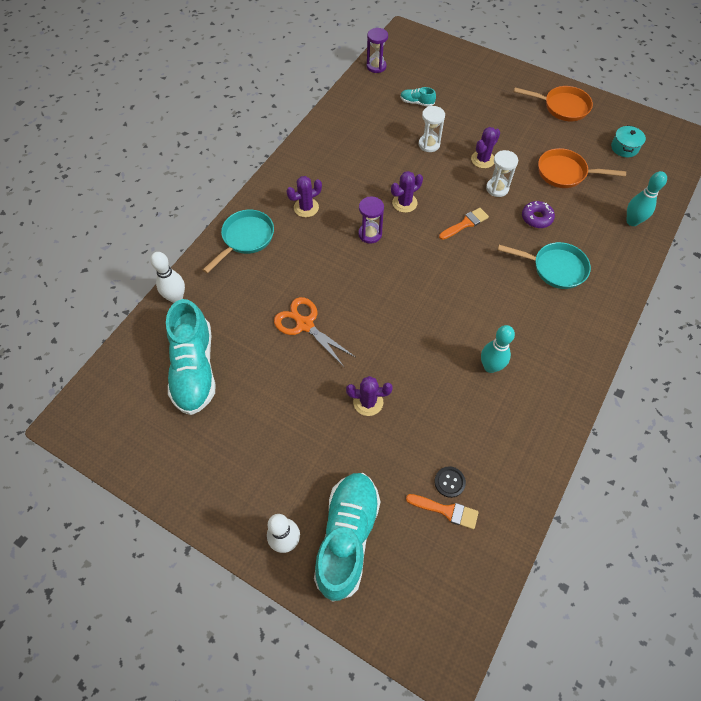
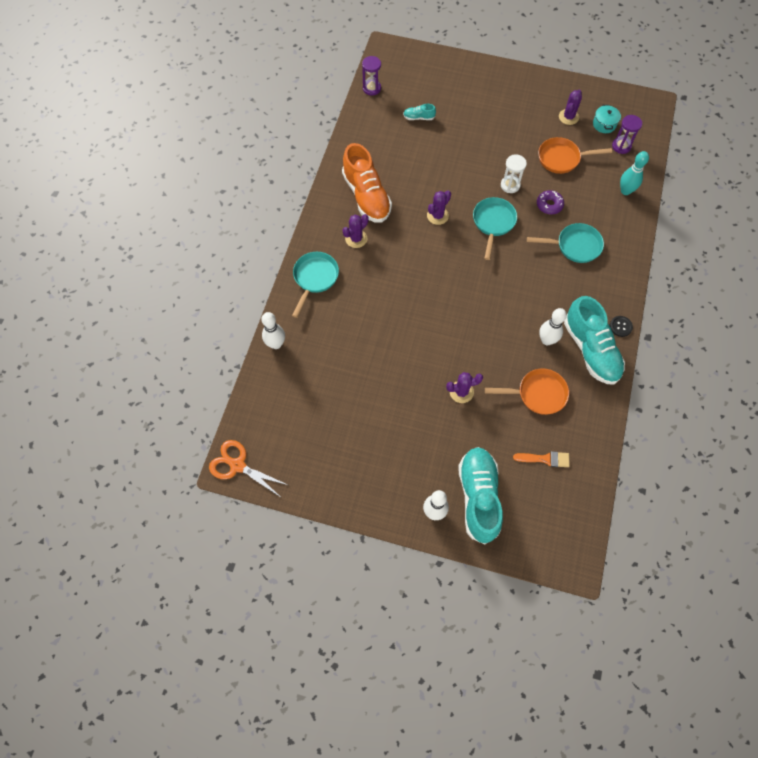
camera: 15 degrees left, 5 degrees up
(194, 369) = (314, 399): turquoise shoe -> turquoise shoe (591, 350)
(305, 324) = (390, 341): orange scissors -> orange scissors (237, 465)
(333, 168) = (366, 196): none -> orange shoe
(370, 234) = (417, 250): purple hourglass -> purple hourglass (621, 146)
(429, 144) = (441, 156): white hourglass -> none
(449, 482) = (541, 437): black button -> black button (620, 326)
(465, 224) = (493, 223): orange brush -> turquoise pan
(483, 159) = (491, 161): purple cactus -> purple cactus (568, 117)
(490, 366) = (546, 340): turquoise bowling pin -> white bowling pin
(562, 107) = (544, 96): orange pan -> orange pan (538, 394)

